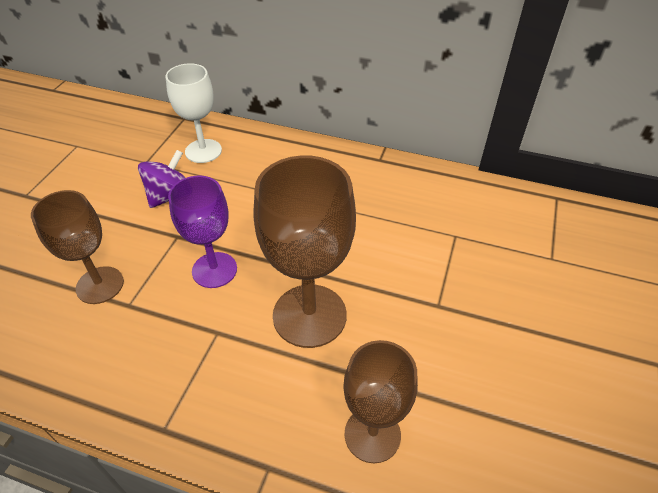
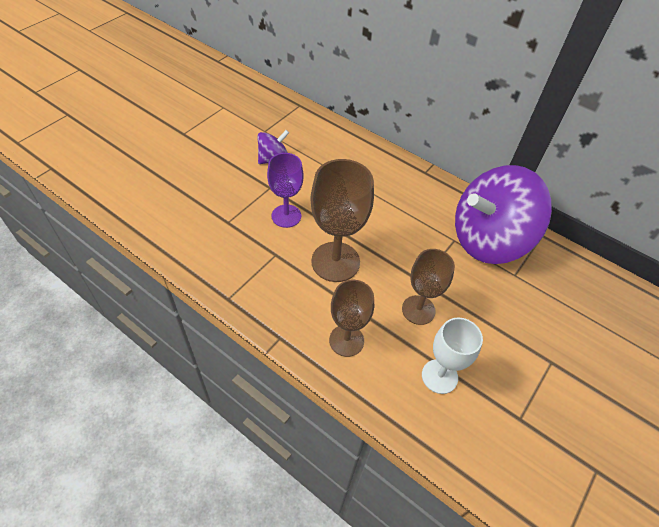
camera: 15 degrees right, 5 degrees up
(100, 285) = (214, 205): brown goblet -> brown goblet (418, 310)
(203, 151) = (305, 133): white goblet -> white goblet (439, 376)
(497, 222) = (488, 239): none -> purple spinning top

